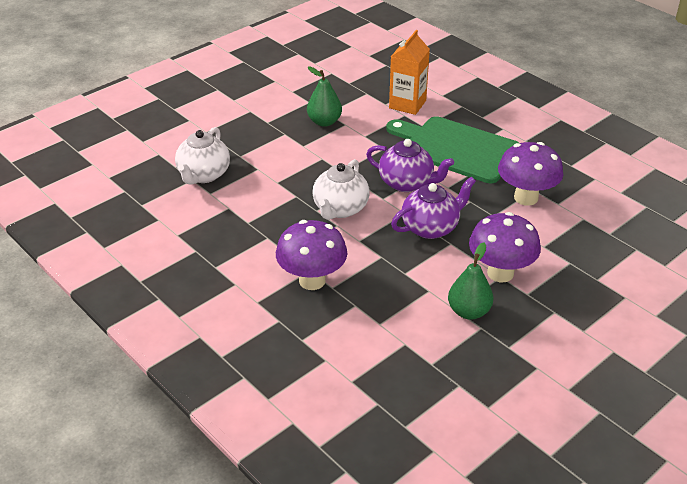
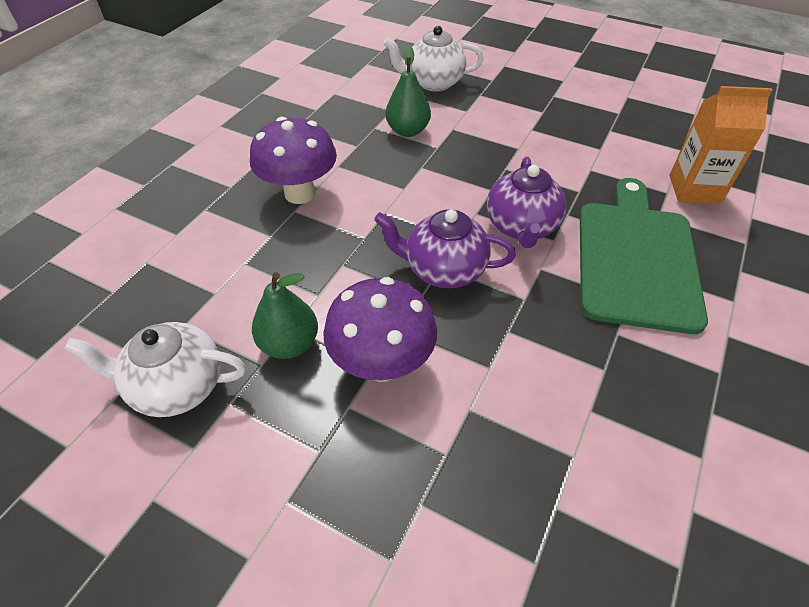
camera: 70 degrees right, 10 degrees up
(324, 122) = (590, 132): green pear -> green pear (408, 131)
(340, 209) = (434, 184): white teapot -> white teapot (176, 386)
(431, 227) = (443, 269): purple teapot -> purple teapot turned 150 degrees clockwise
(526, 198) = (577, 363): purple mushroom -> none

